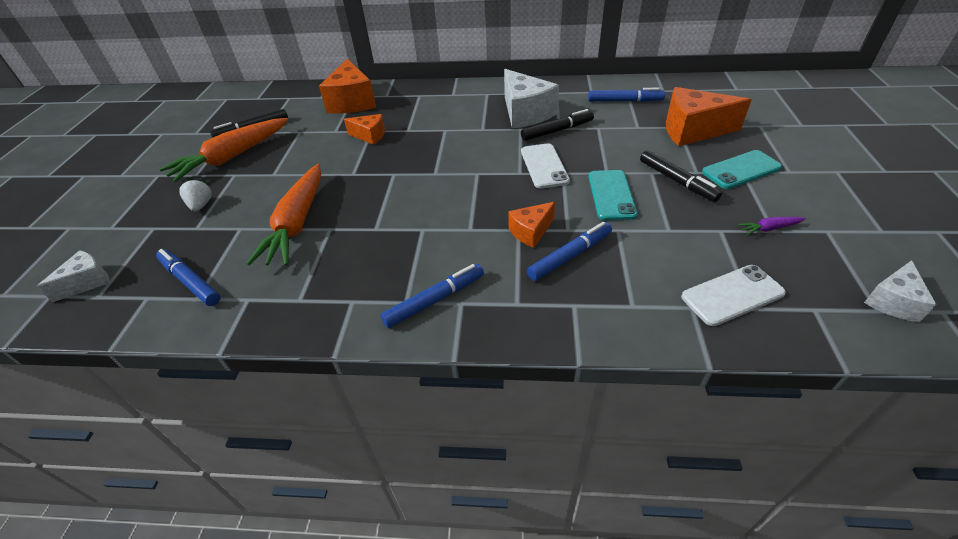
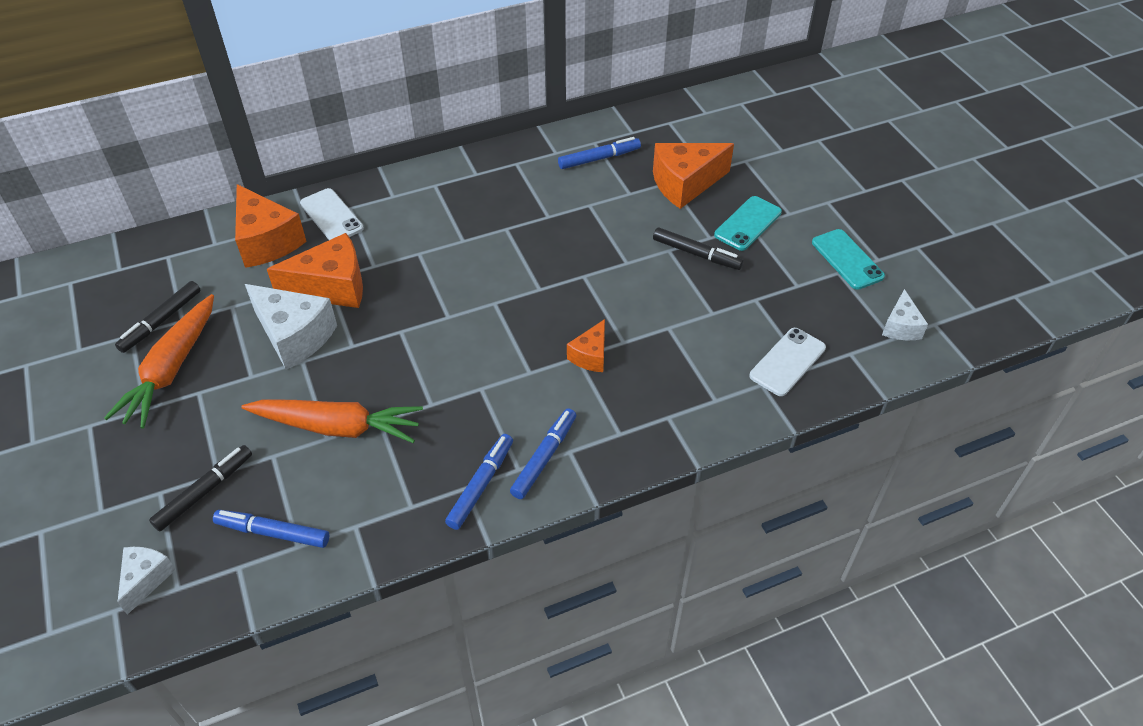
camera: 30 degrees left, 5 degrees up
(201, 205) = (195, 445): white strawberry -> none
(297, 223) = (337, 427): orange carrot -> orange carrot turned 60 degrees counterclockwise
(370, 136) = (332, 287): orange cheese -> orange cheese, size x1.80
(525, 113) = (498, 204): white cheese -> white cheese (294, 336)
(544, 166) = (560, 273): white phone -> white phone (331, 216)
(557, 131) = (548, 221): black marker -> black marker (204, 491)
(570, 256) = (640, 370): blue marker -> blue marker (481, 485)
(611, 195) = (644, 289): turquoise phone -> turquoise phone (847, 259)
(769, 228) = (793, 284): purple carrot -> none

